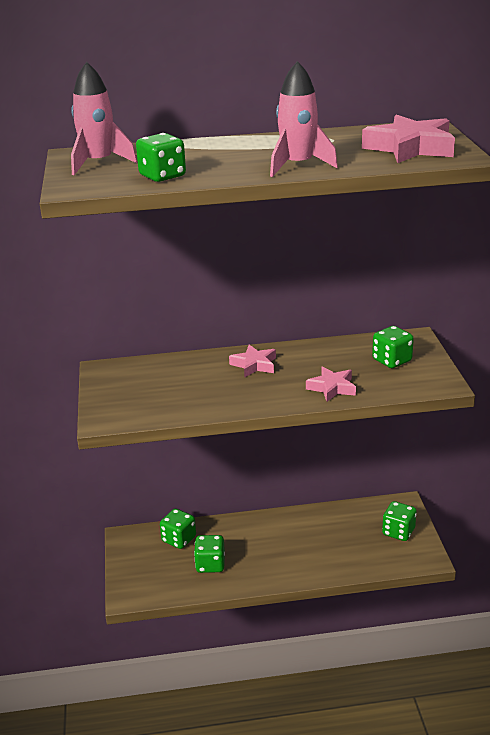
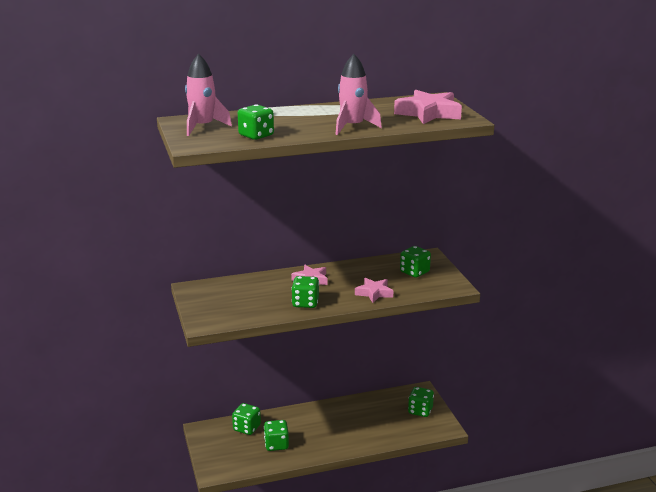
camera: 10 degrees left, 5 degrees down
(239, 397) = (305, 303): none -> green dice

